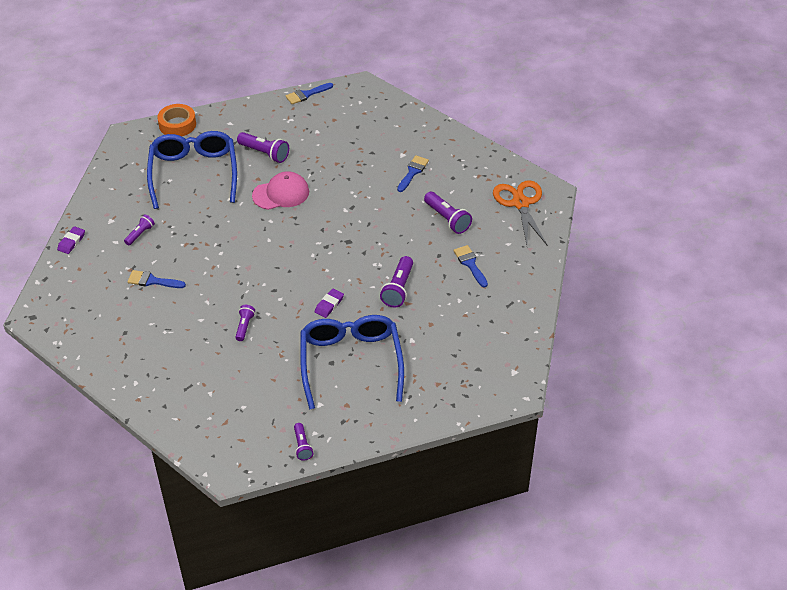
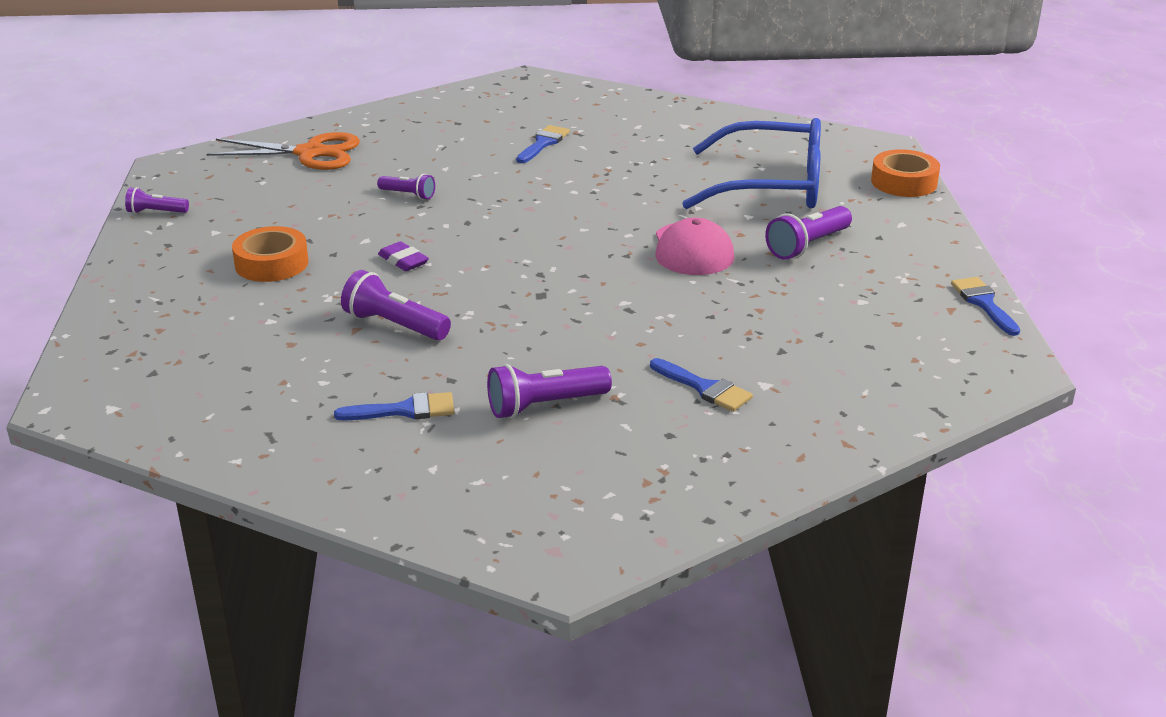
camera: 105 degrees right, 15 degrees down
(71, 242) = (651, 101): purple eraser -> none
(140, 234) = (645, 141): purple flashlight -> none
(350, 362) = (272, 263): blue glasses -> orange tape
(520, 203) = (546, 511): orange scissors -> orange scissors (310, 153)

